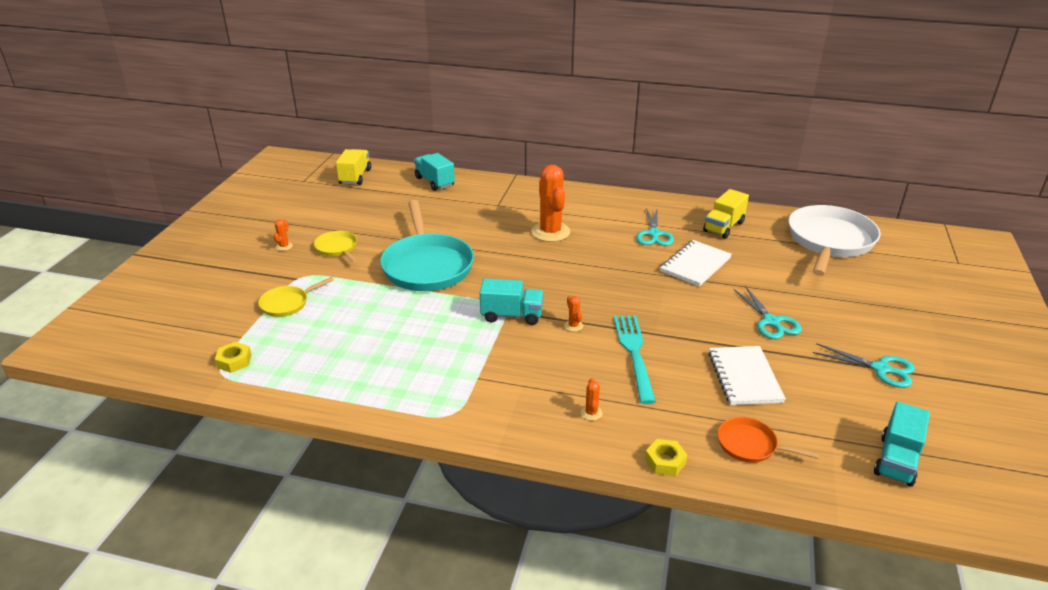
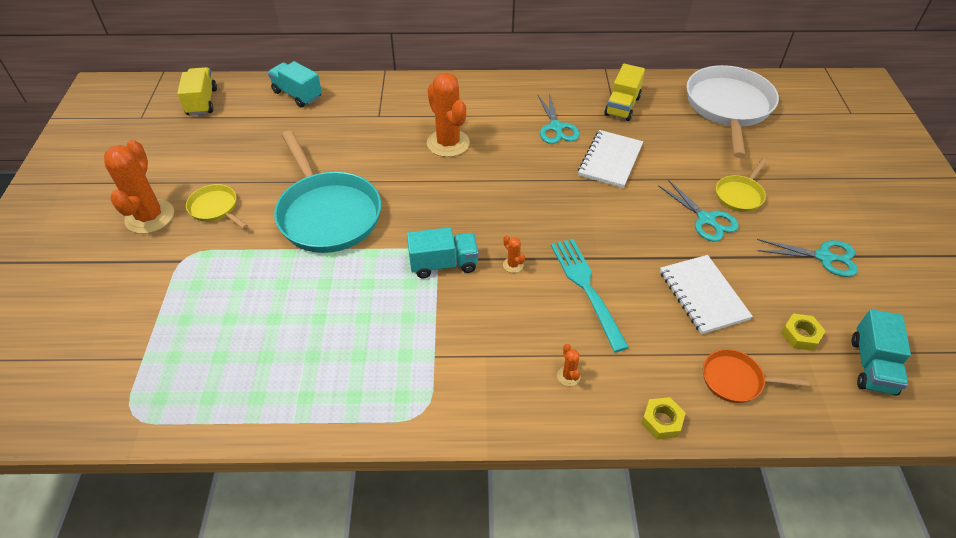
camera: 15 degrees left, 15 degrees up
(234, 361) = (145, 395): yellow nut -> yellow nut (800, 335)
(284, 246) = (150, 217): orange cactus -> orange cactus, size x2.45
(287, 303) = (182, 299): yellow pan -> yellow pan (740, 195)

